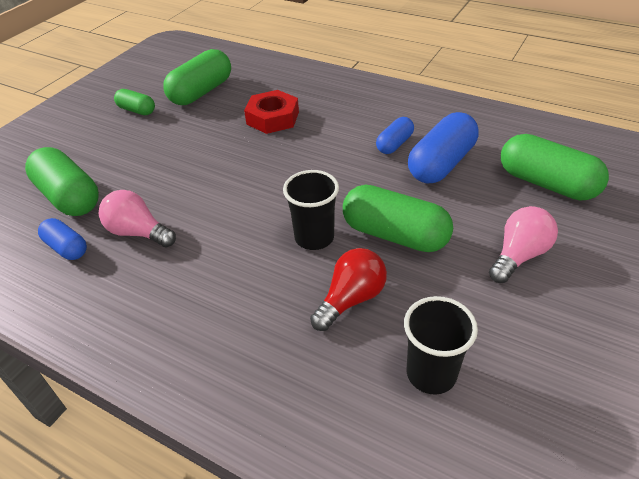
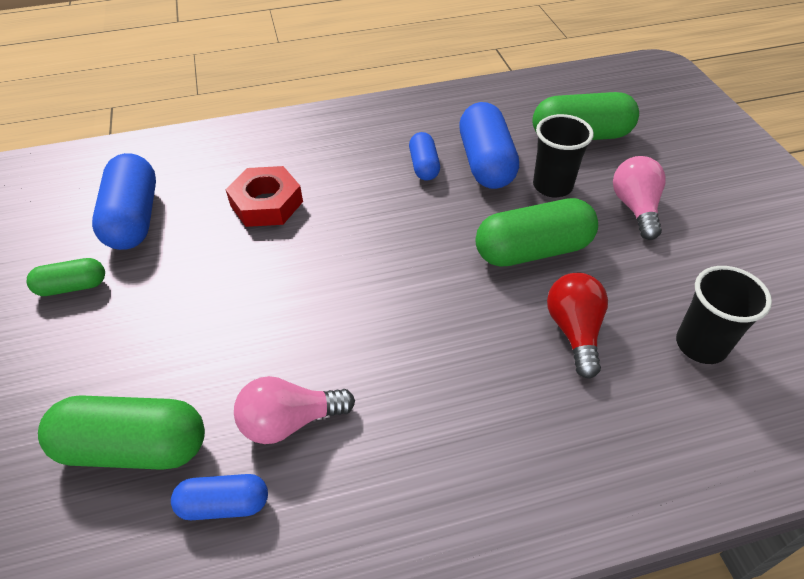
camera: 45 degrees left, 5 degrees up
(201, 92) = (134, 218): green capsule -> blue capsule
(314, 238) = (473, 299): black cup -> black cup (552, 186)

